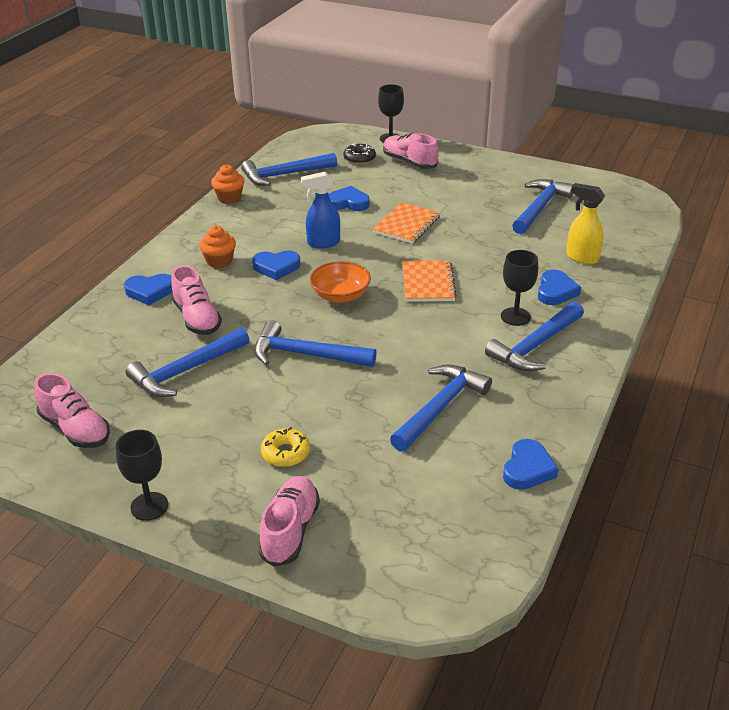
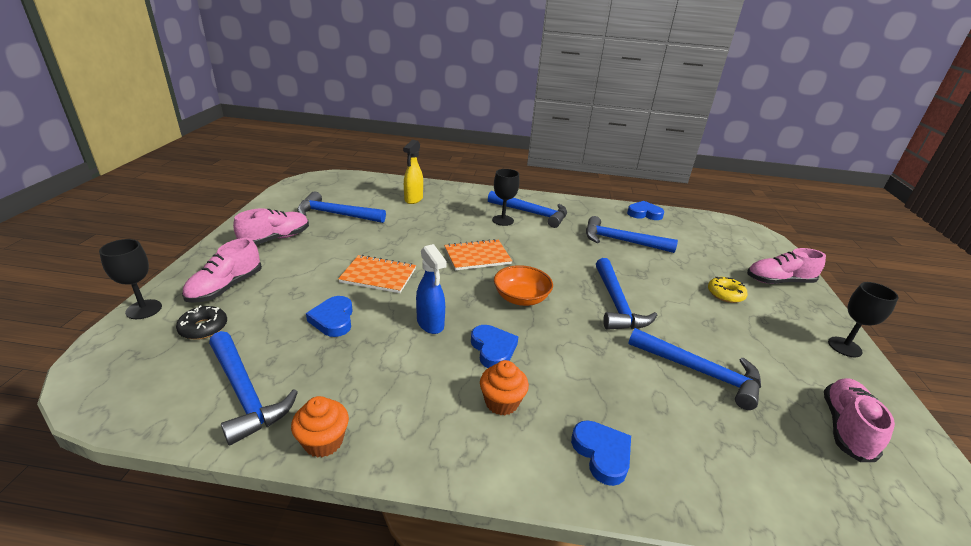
camera: 110 degrees left, 5 degrees down
(197, 318) = (620, 389): pink shoe -> pink shoe (275, 239)
(556, 291) = (463, 208): blue heart -> none

